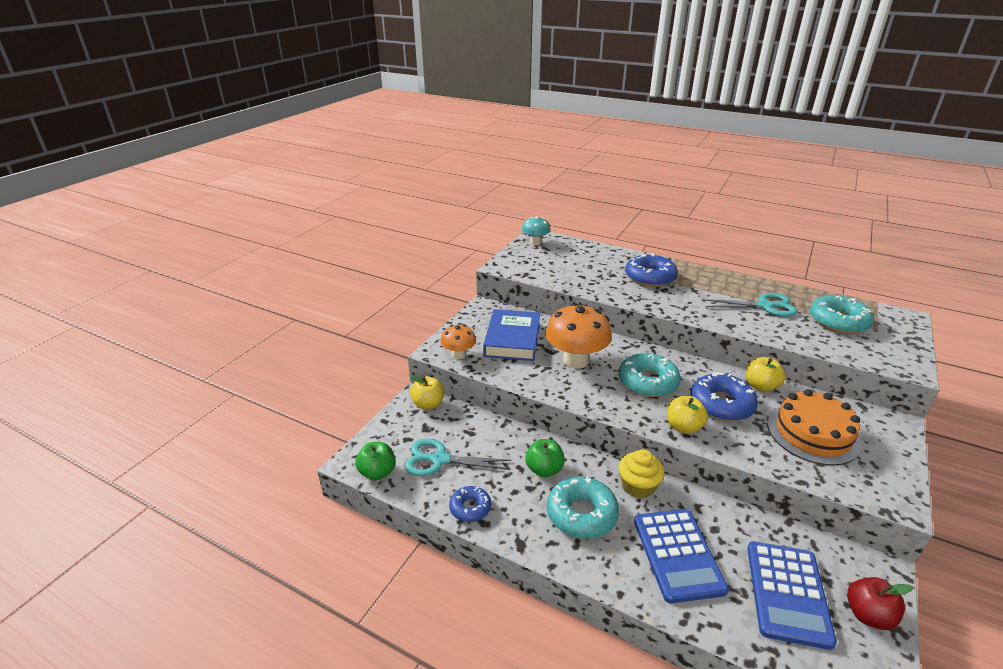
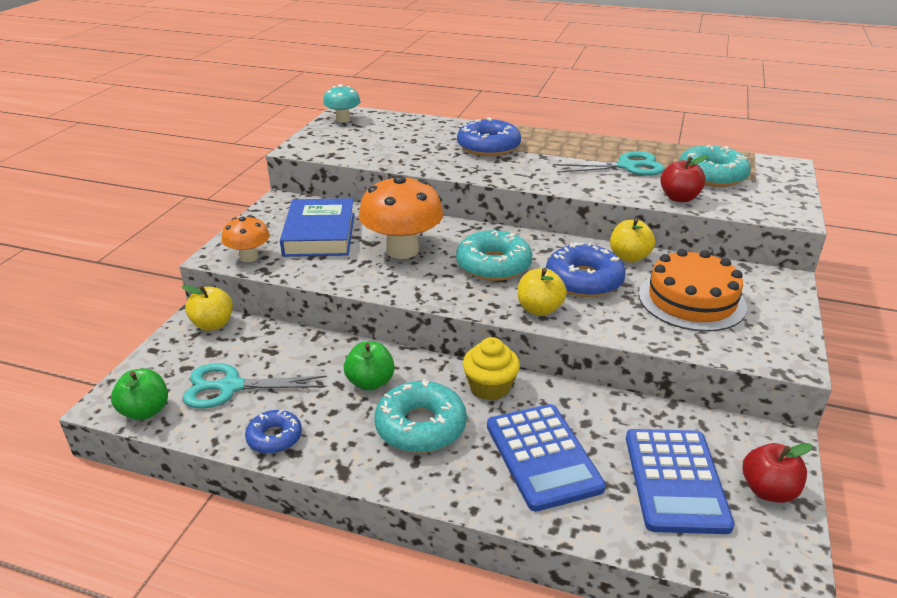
camera: 10 degrees left, 0 degrees up
(808, 341) = (679, 198): none -> red apple

